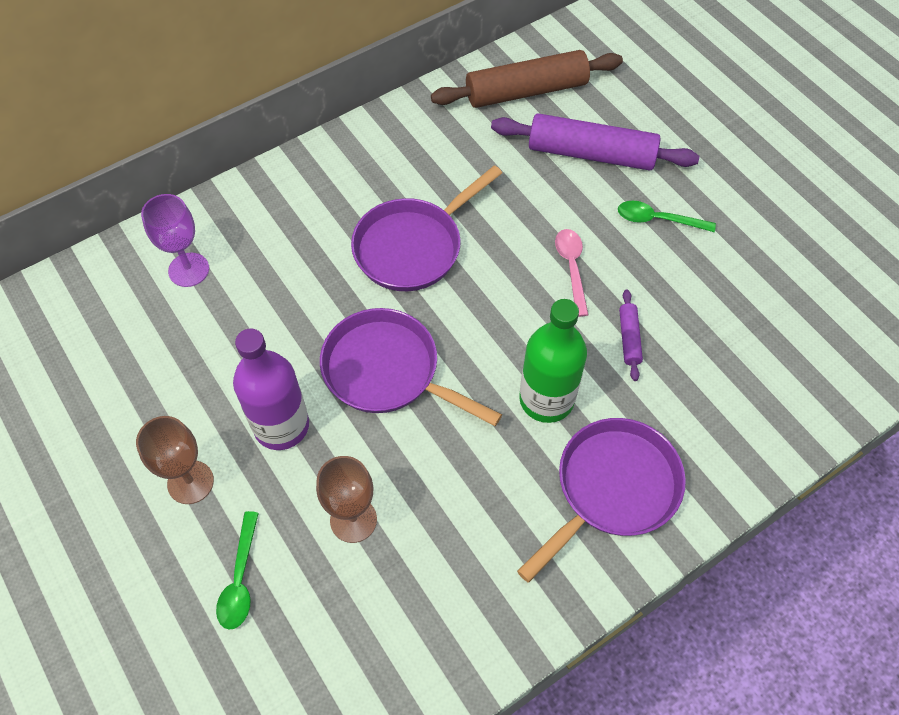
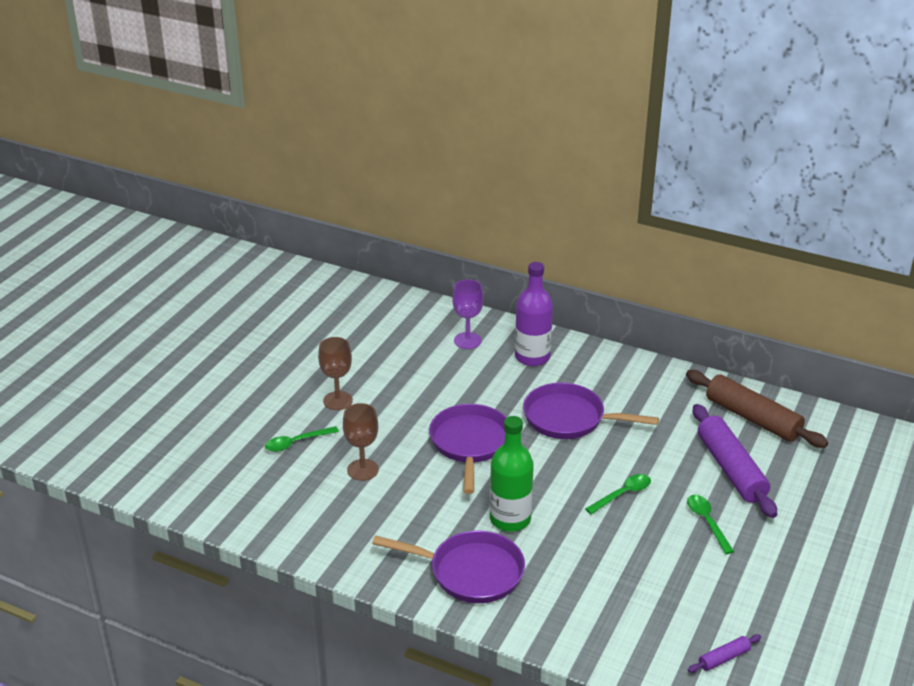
camera: 60 degrees right, 25 degrees down
(281, 426) = (398, 418): purple bottle -> purple bottle (532, 357)
(571, 267) = (623, 494): pink spoon -> green spoon
(629, 338) = (592, 541): purple rolling pin -> purple rolling pin (723, 658)

